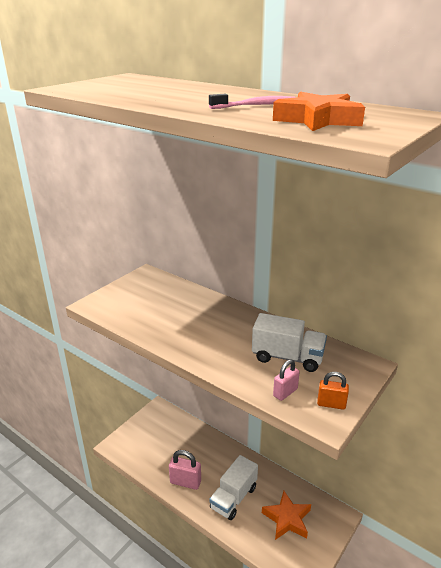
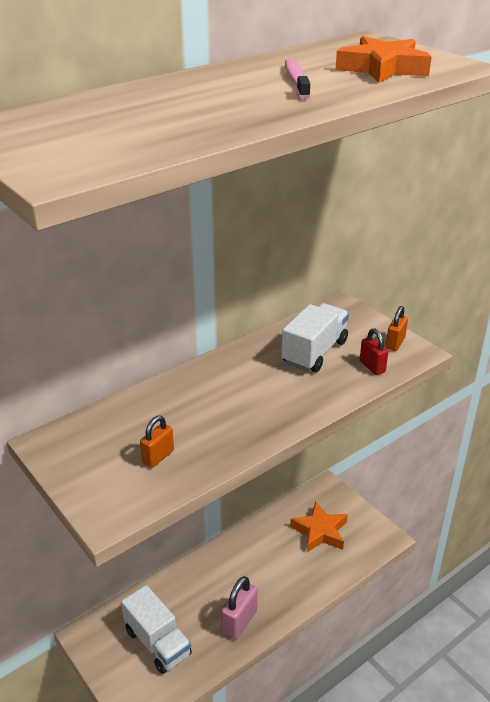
camera: 75 degrees left, 5 degrees up
(143, 310) = (158, 457): none -> orange padlock
(233, 497) = (278, 574): white truck -> white truck (157, 642)
(285, 392) = (372, 367): pink padlock -> red padlock

